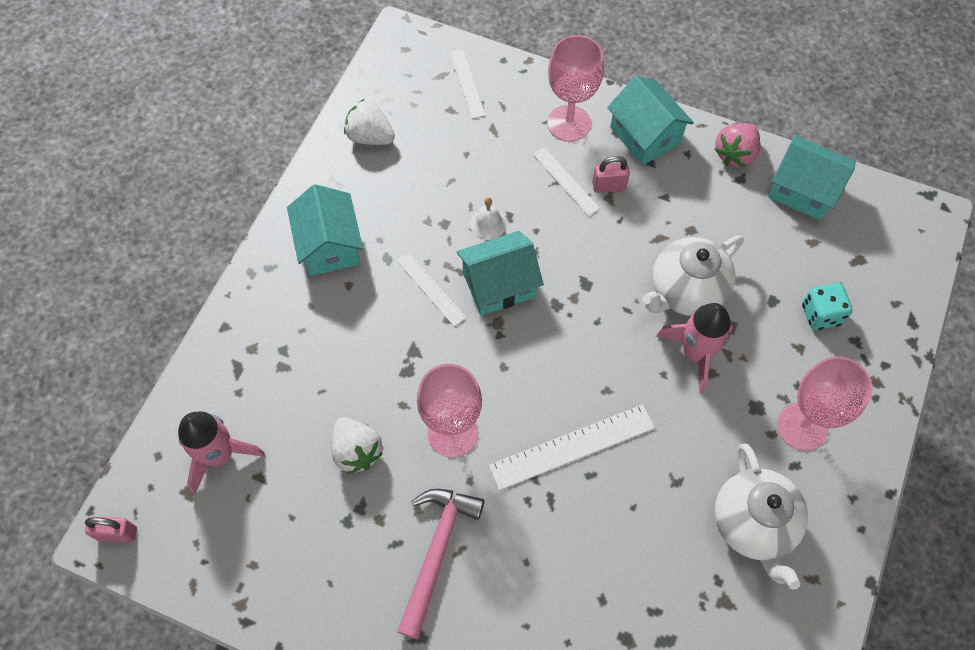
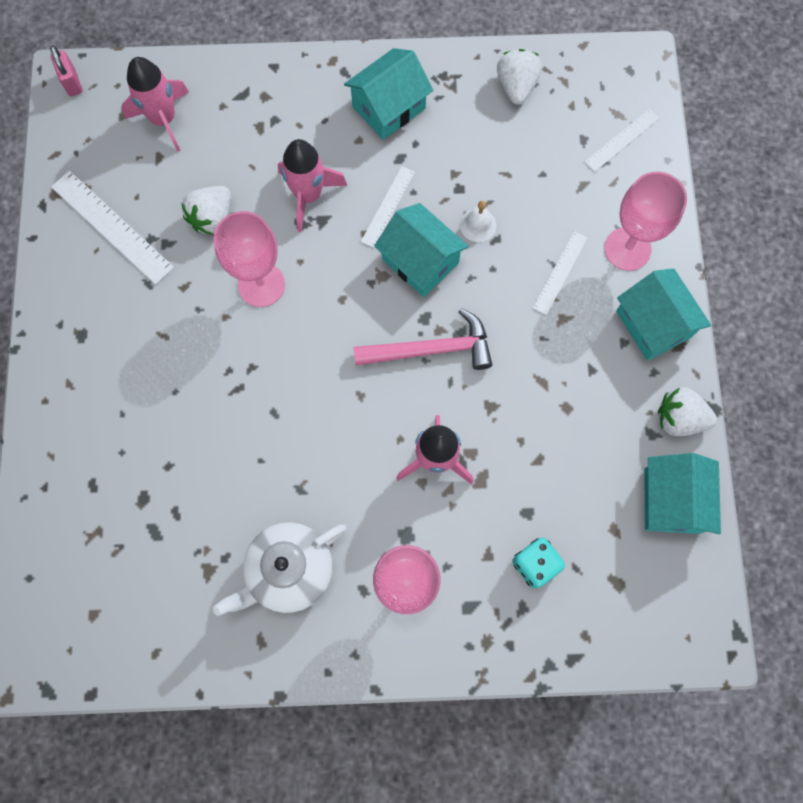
camera: 65 degrees right, 10 degrees up
(381, 352) = (309, 195): none -> pink rocket
(437, 552) = (154, 318): pink hammer -> pink hammer (431, 350)
(572, 446) = (293, 387): white ruler -> white ruler (112, 226)
(609, 186) = (576, 313): pink padlock -> none
(645, 135) = (653, 324): turquoise house -> turquoise house turned 60 degrees counterclockwise
(686, 291) = (496, 427): white teapot -> none
(735, 154) = (679, 418): pink strawberry -> white strawberry

